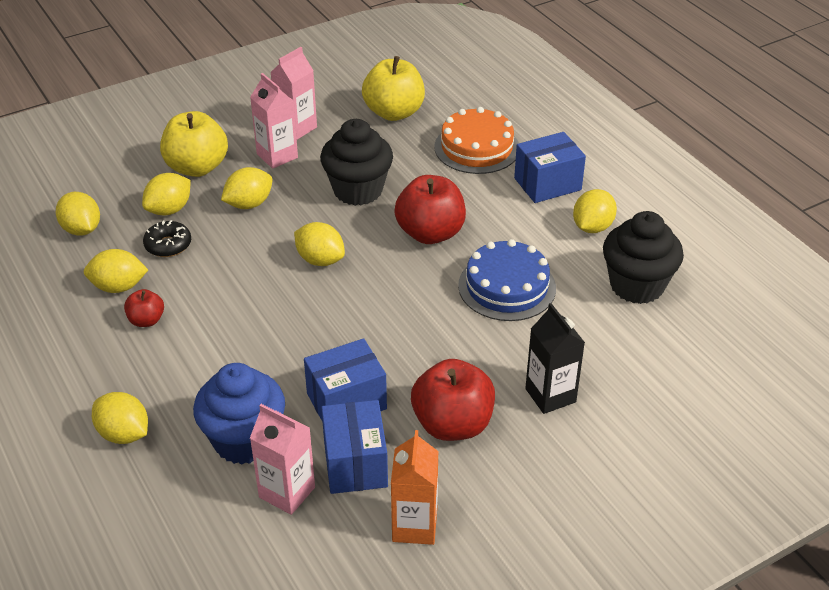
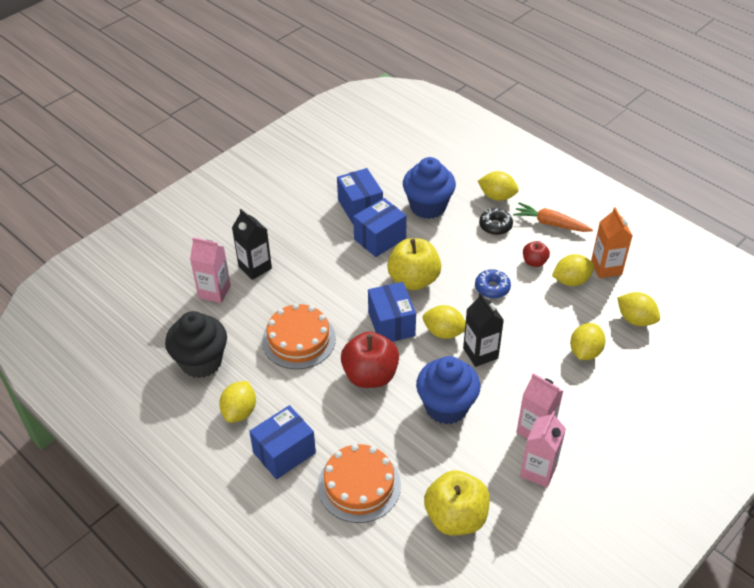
camera: 165 degrees right, 5 degrees up
(79, 370) = (550, 223): none -> orange carrot
(168, 245) = (562, 320): black donut -> black donut (495, 226)
(197, 167) = (594, 400): yellow apple -> yellow apple (413, 280)
(227, 299) = (492, 288): none -> blue donut
(249, 204) = (527, 372): yellow lemon -> none
(287, 492) = (391, 187): pink carton -> pink carton (214, 292)
(290, 231) = (480, 353): none -> black carton
(358, 190) = (446, 407): black cupcake -> blue cupcake
(381, 282) = (391, 324): none -> blue box
(414, 526) = (317, 186): orange carton -> orange carton (606, 268)
(452, 424) = (311, 238): red apple -> none
(507, 287) = (298, 340): blue cake -> orange cake

